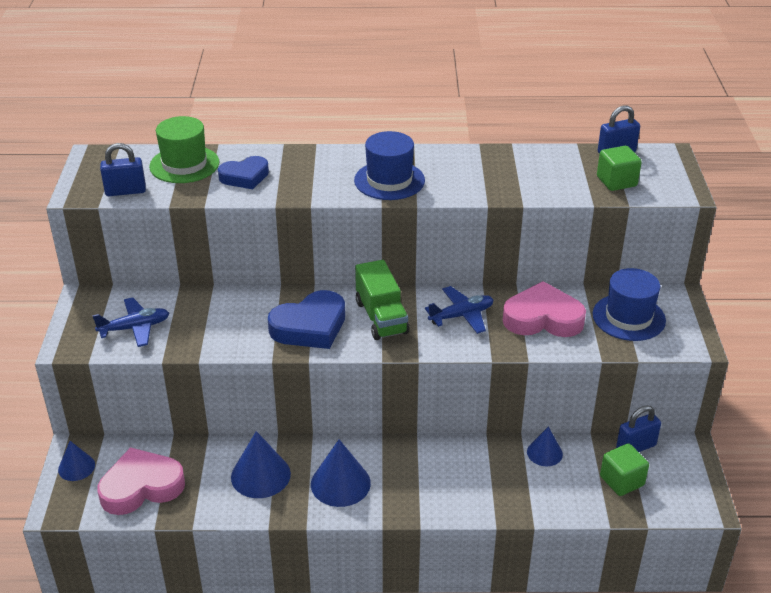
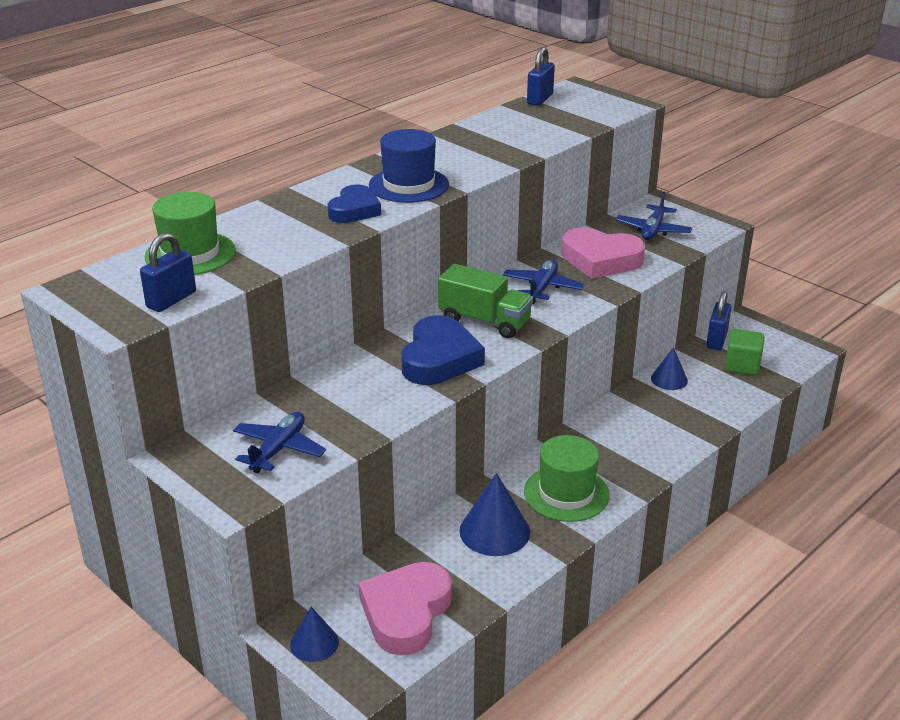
camera: 45 degrees left, 5 degrees down
(245, 177) = (273, 237): blue heart -> blue heart (354, 210)
(340, 483) = (566, 493): blue cone -> green hat
(543, 318) = (600, 260): pink heart -> pink heart turned 120 degrees counterclockwise
(616, 181) = (576, 116): green cube -> none
(628, 317) = (653, 230): blue hat -> blue plane

